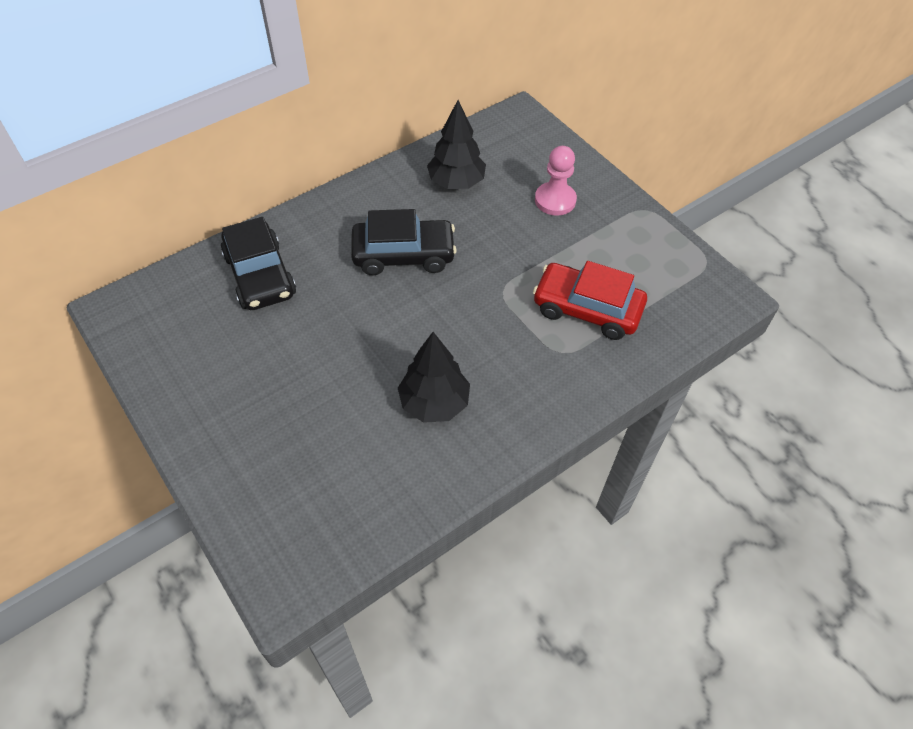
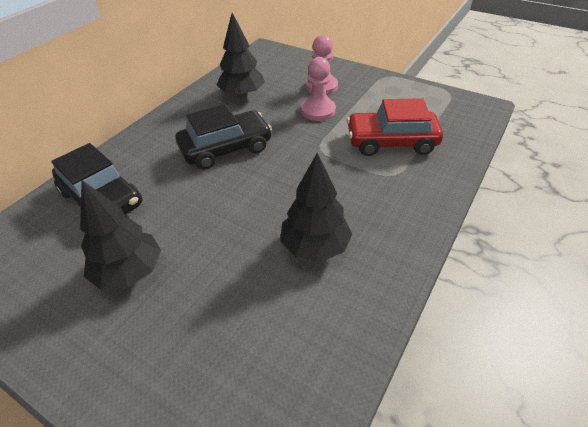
camera: 20 degrees left, 10 degrees down
(259, 365) = (129, 272): none -> black tree
(530, 236) = (318, 111): none -> pink pawn

